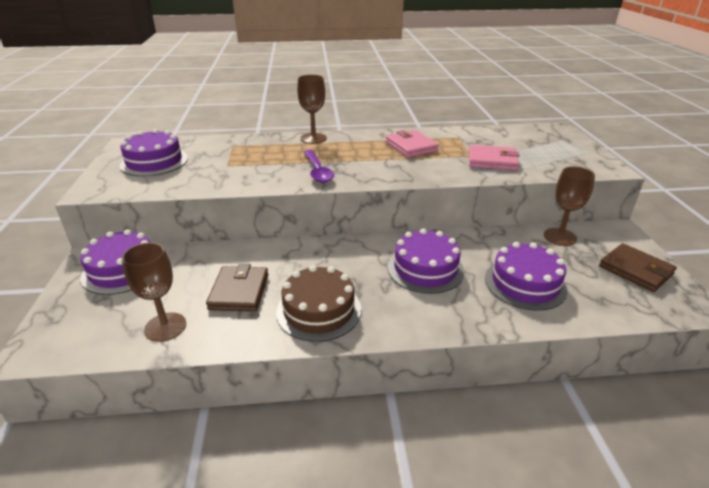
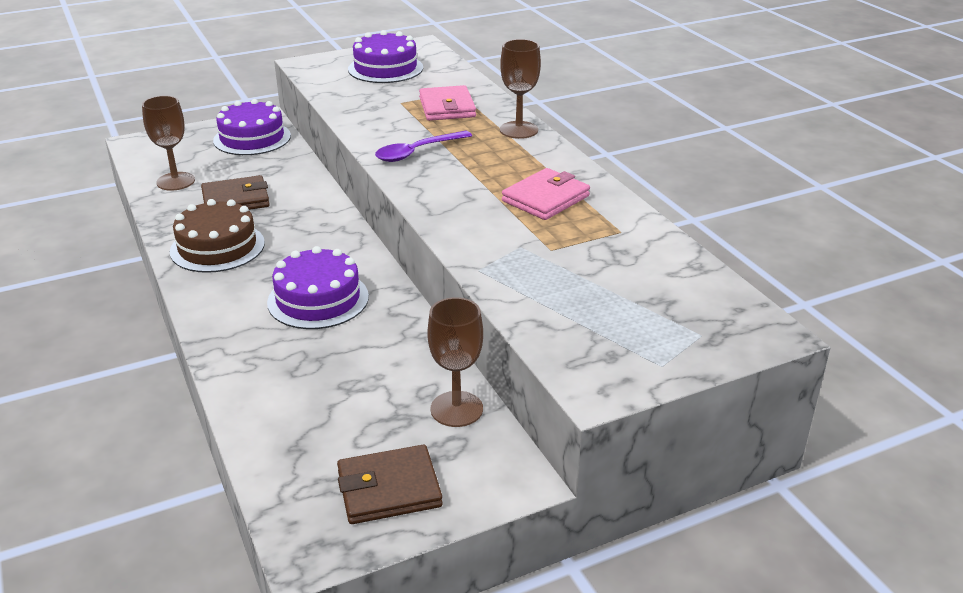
camera: 70 degrees right, 0 degrees up
(492, 161) = (541, 268): pink wallet -> pink wallet (447, 107)
(525, 283) = (313, 379): purple cake -> none
(635, 270) = (389, 489): brown wallet -> brown wallet turned 45 degrees clockwise

